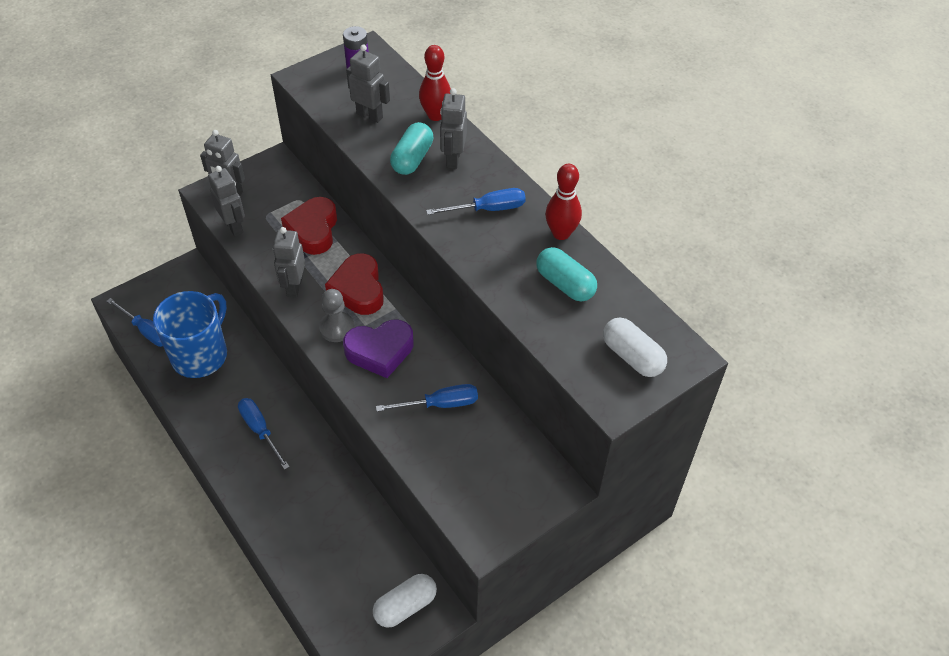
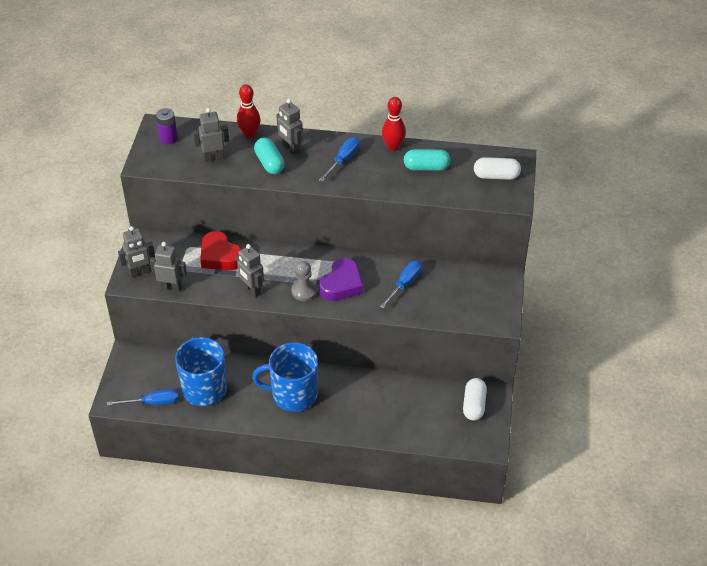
camera: 45 degrees left, 5 degrees down
(260, 430) = (293, 395): blue screwdriver -> blue mug
(358, 289) = (288, 265): red heart -> none

